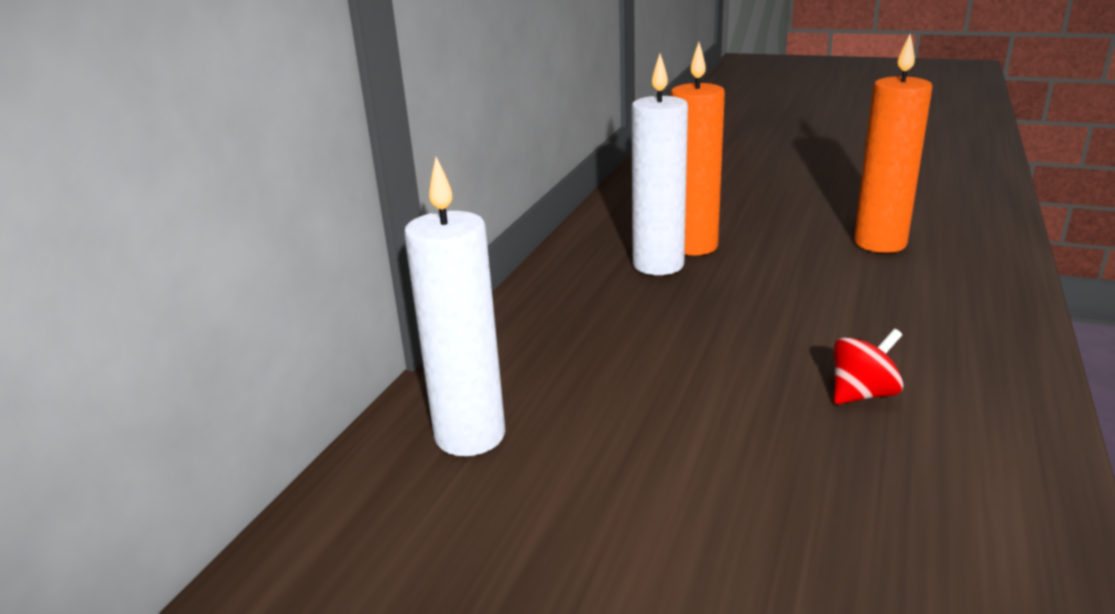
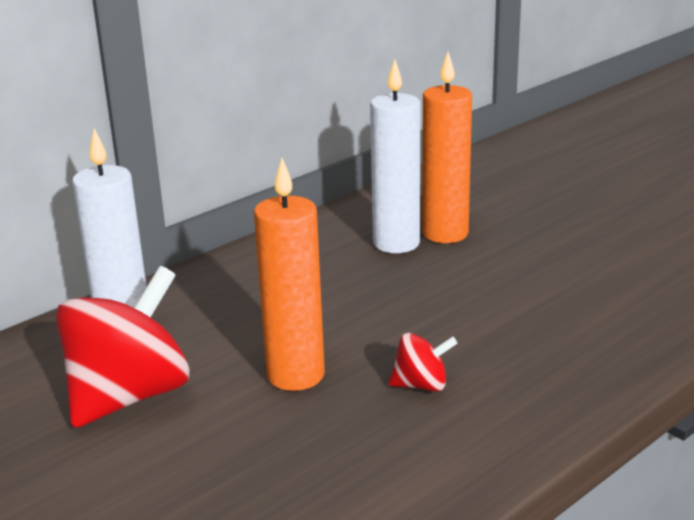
camera: 25 degrees right, 0 degrees up
(561, 511) = (129, 396): none -> red spinning top
(880, 243) = (612, 270): orange candle -> orange candle (295, 375)

